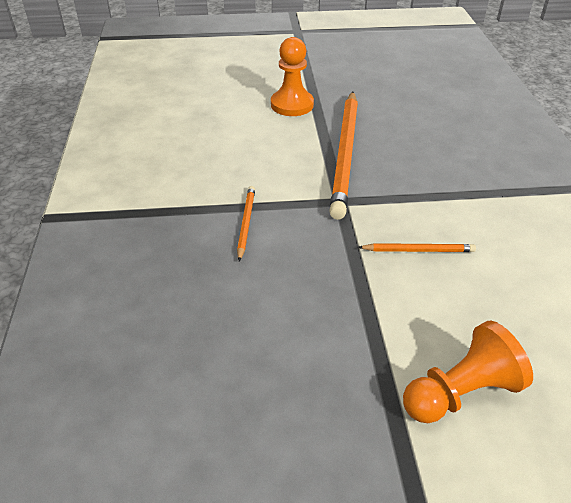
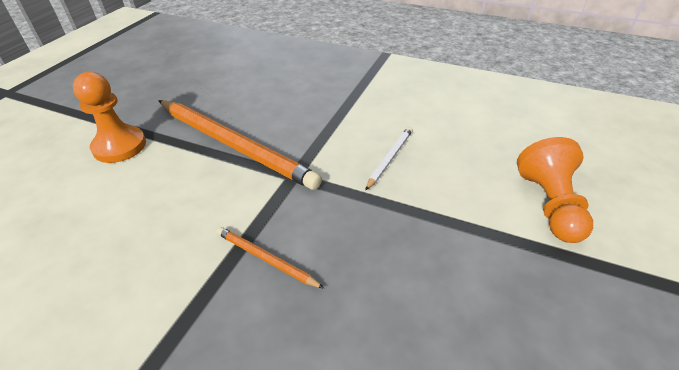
camera: 60 degrees left, 0 degrees up
(418, 250) = (390, 158): orange pencil -> white pencil

